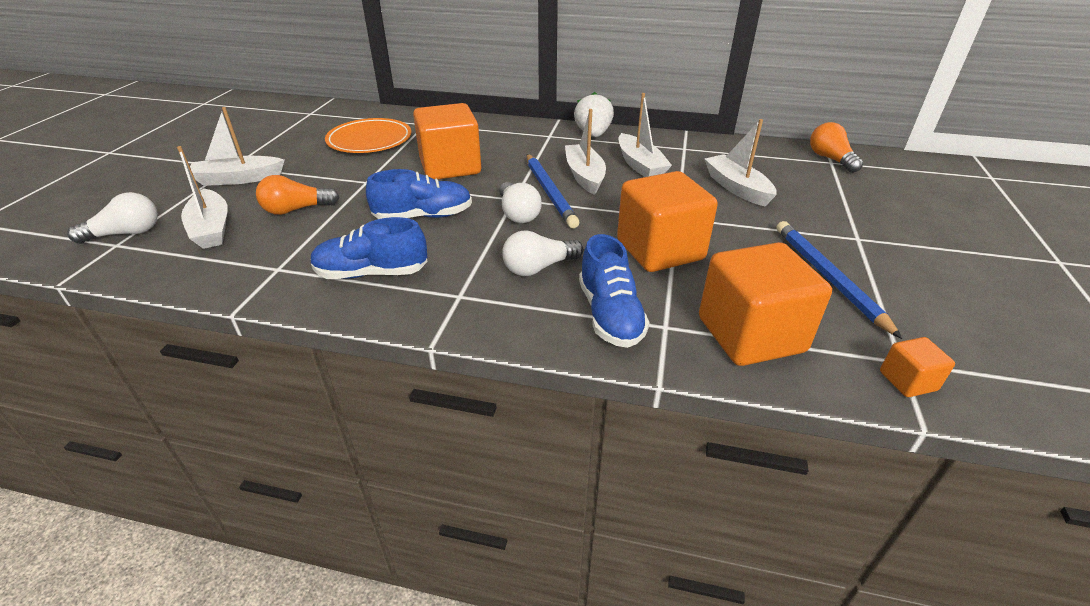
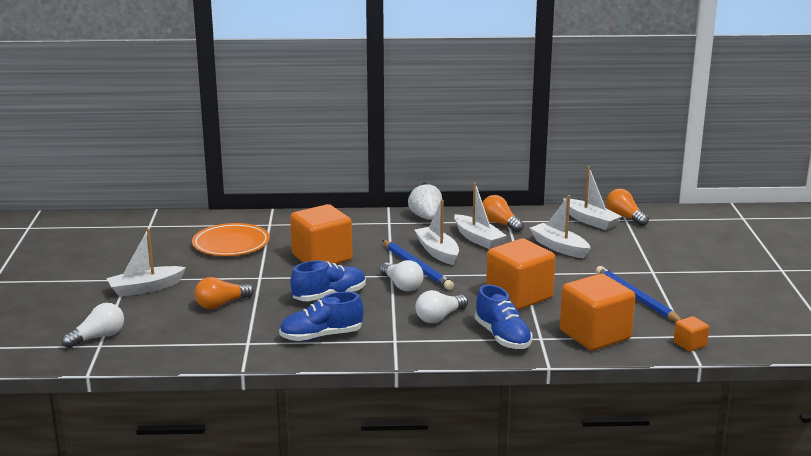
camera: 15 degrees left, 15 degrees down
(211, 228) = (165, 325): white boat -> white boat (590, 221)
(674, 150) = (500, 224): none -> orange light bulb

